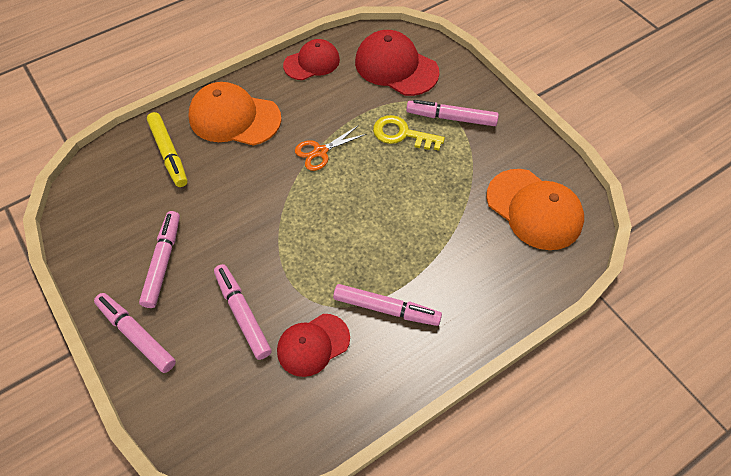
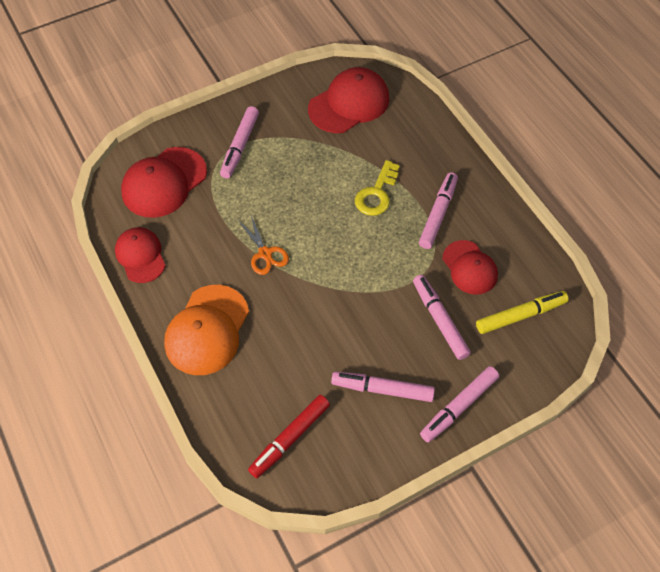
camera: 85 degrees left, 0 degrees up
(120, 189) = (289, 438): none -> red marker
(168, 153) = (247, 393): yellow marker -> yellow marker (520, 316)
(243, 314) = (440, 320): pink marker -> pink marker turned 90 degrees clockwise
(402, 134) = (253, 186): yellow key -> yellow key (377, 194)
(534, 209) = (349, 103): orange cap -> red cap

